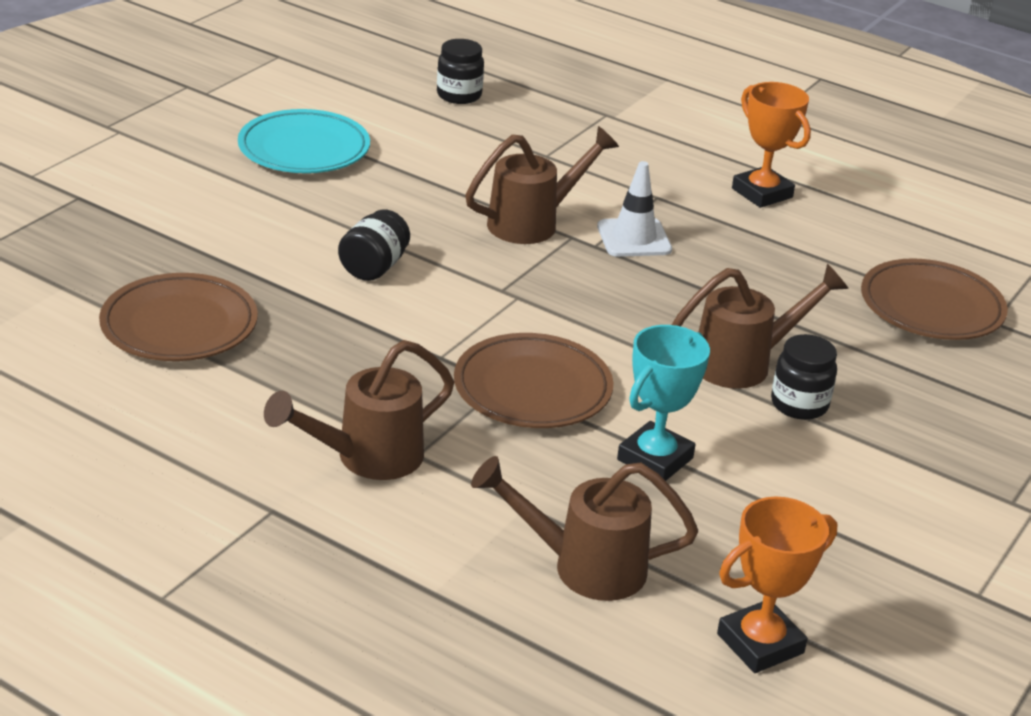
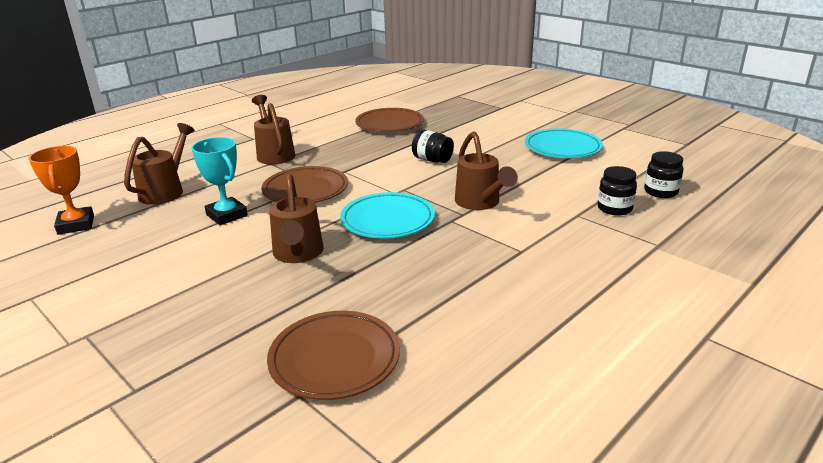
camera: 105 degrees right, 5 degrees down
(614, 297) = (387, 220): none -> turquoise plate
(634, 238) = (460, 235): white traffic cone -> none
(762, 193) = (534, 301): orange trophy -> none
(799, 404) = (244, 268): black jar -> black jar (614, 208)

